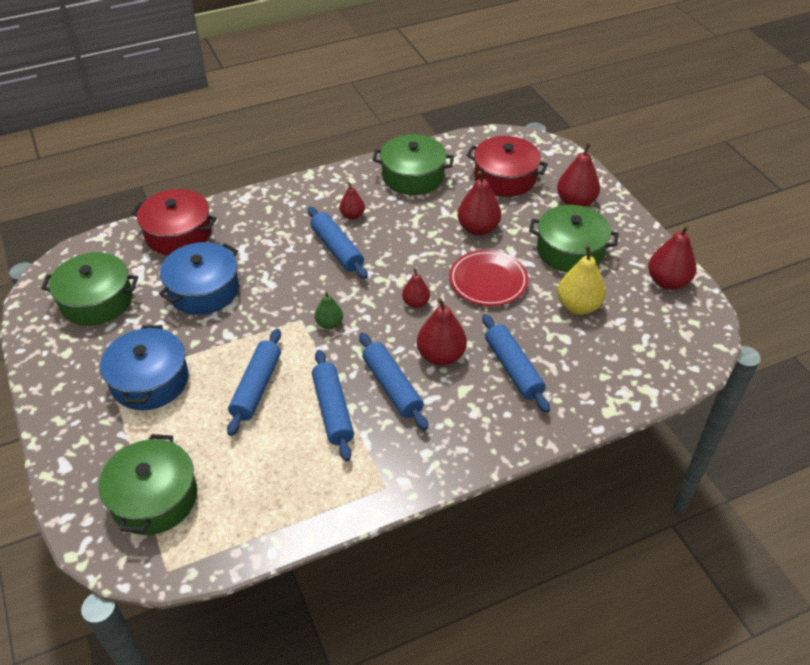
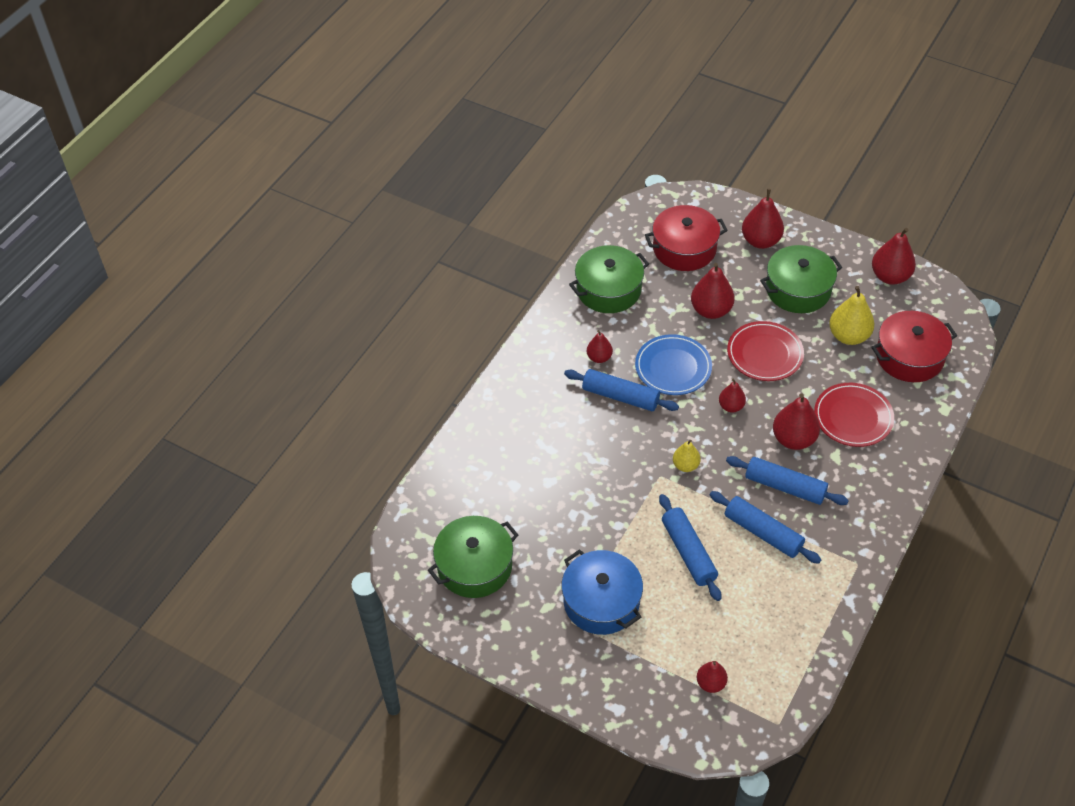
camera: 35 degrees left, 5 degrees up
(154, 498) = (710, 683): green pot -> red pear
(178, 234) = (471, 463): red pot -> red pot (909, 357)
(203, 290) = (553, 500): blue pot -> none
(329, 324) = (685, 465): green pear -> yellow pear
(401, 251) = (673, 367): none -> blue plate
(513, 369) = (853, 417): blue rolling pin -> red plate

